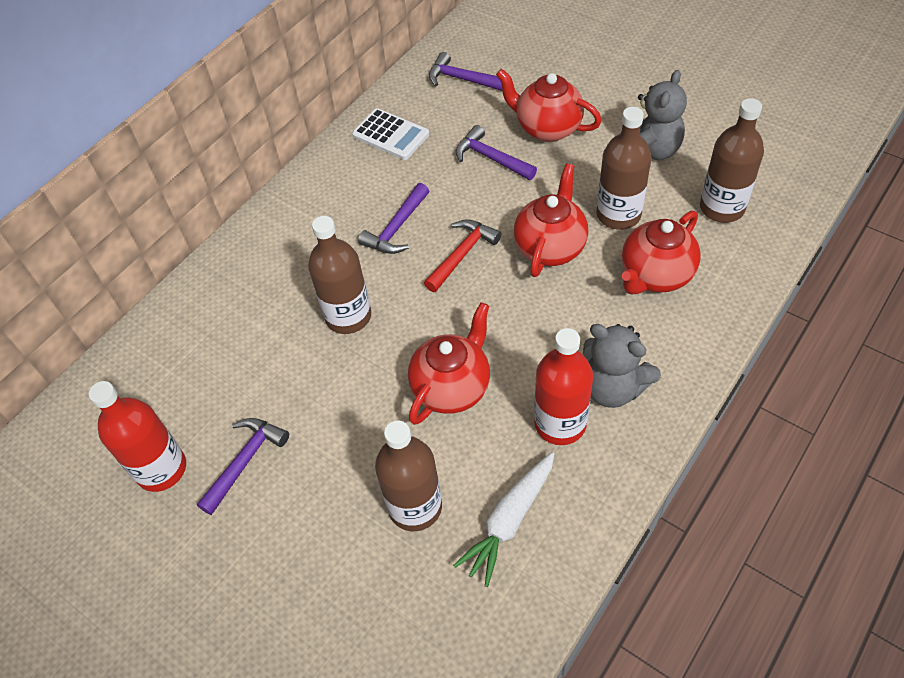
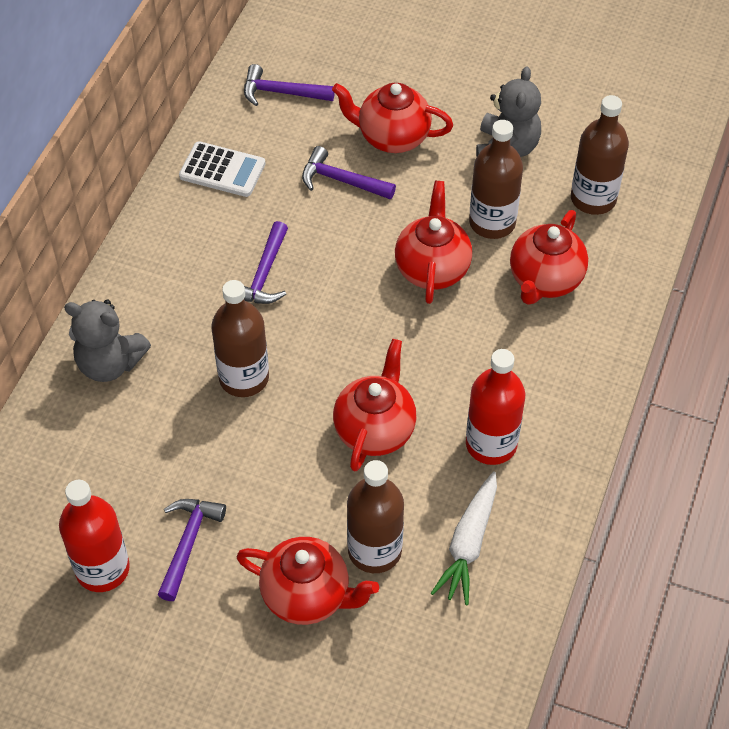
camera: 20 degrees left, 0 degrees up
(336, 538) = (307, 596): none -> red teapot
(462, 254) = (343, 291): red hammer -> none
(612, 387) = (532, 400): grey teddy bear -> grey teddy bear (110, 363)

